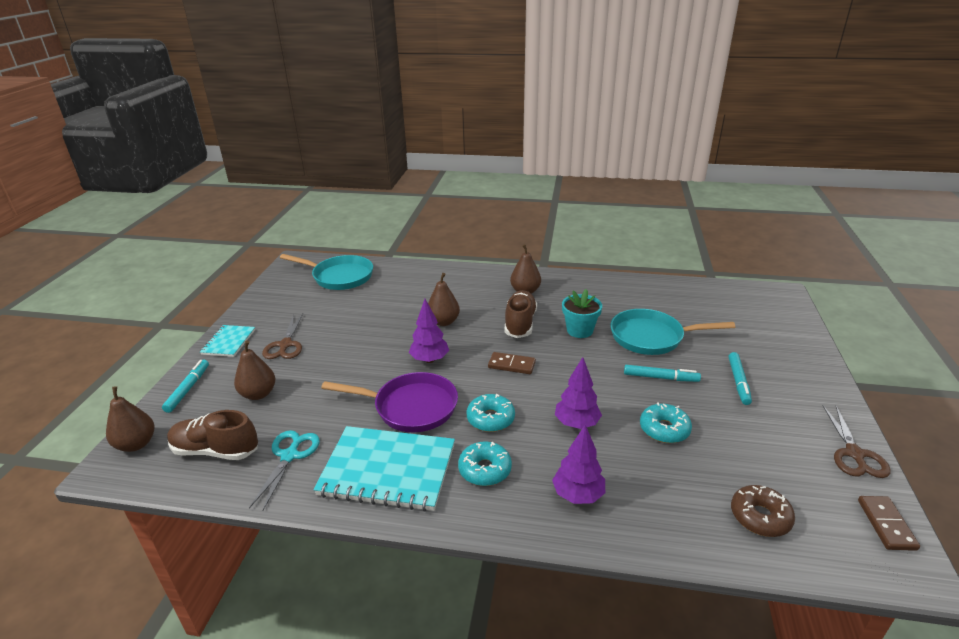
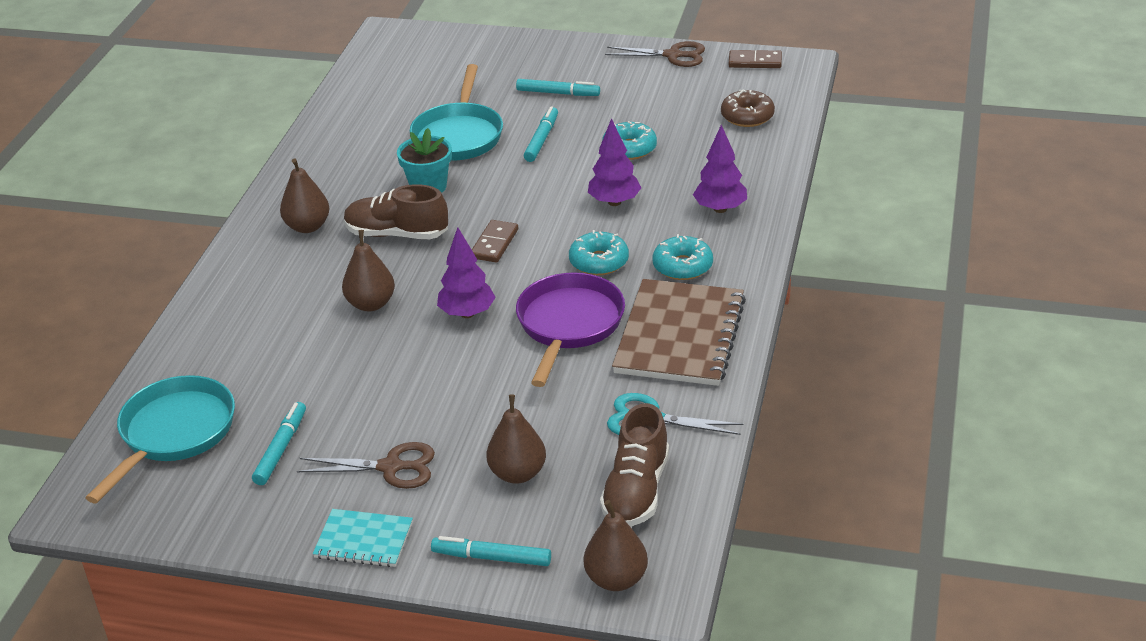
camera: 85 degrees left, 5 degrees up
(316, 308) = (281, 449): none -> turquoise marker
(388, 470) = (680, 336): turquoise notebook -> brown notebook

